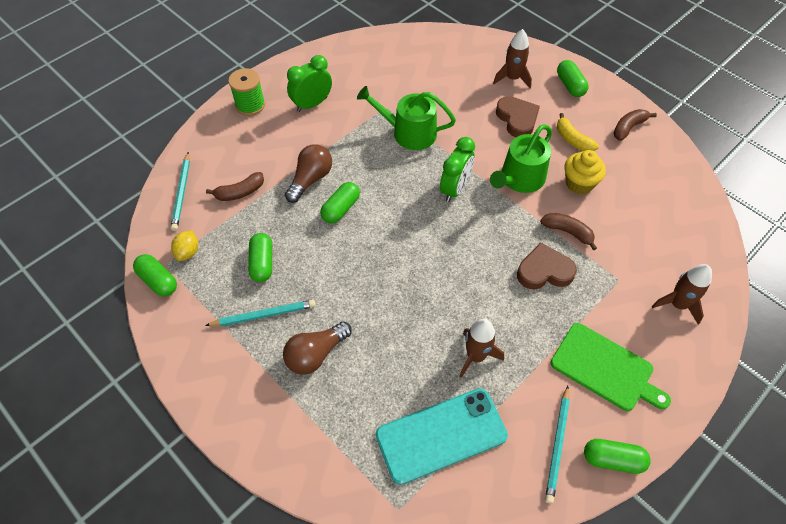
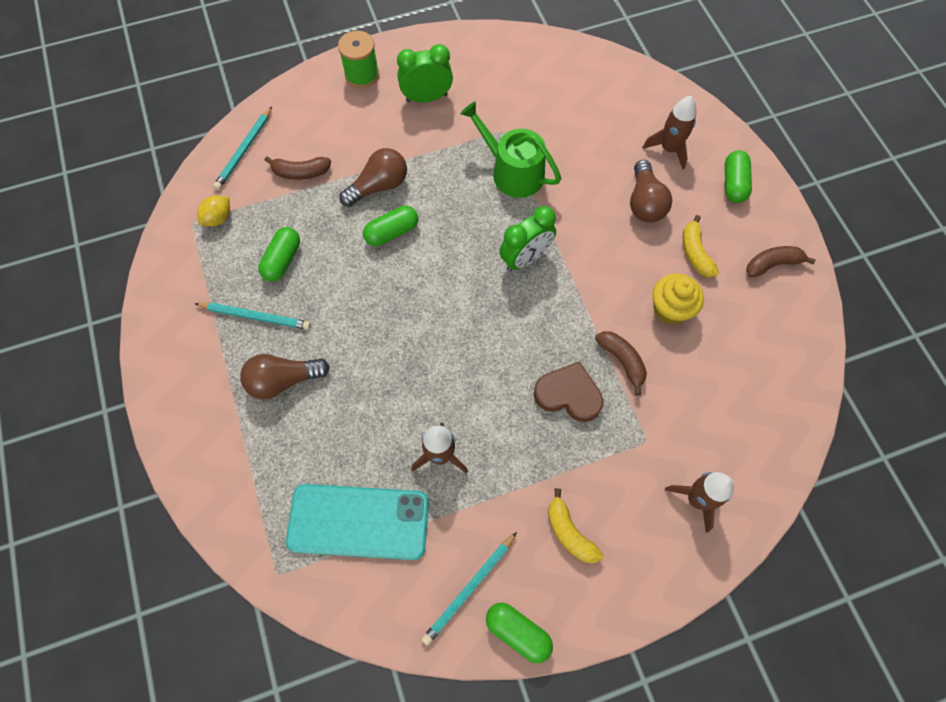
camera: 25 degrees right, 10 degrees up
(158, 281) = (176, 237): green capsule -> none
(517, 119) = (644, 202): brown heart -> brown light bulb
(519, 179) = (604, 276): green watering can -> none
(605, 368) = (569, 532): green cutting board -> yellow banana

